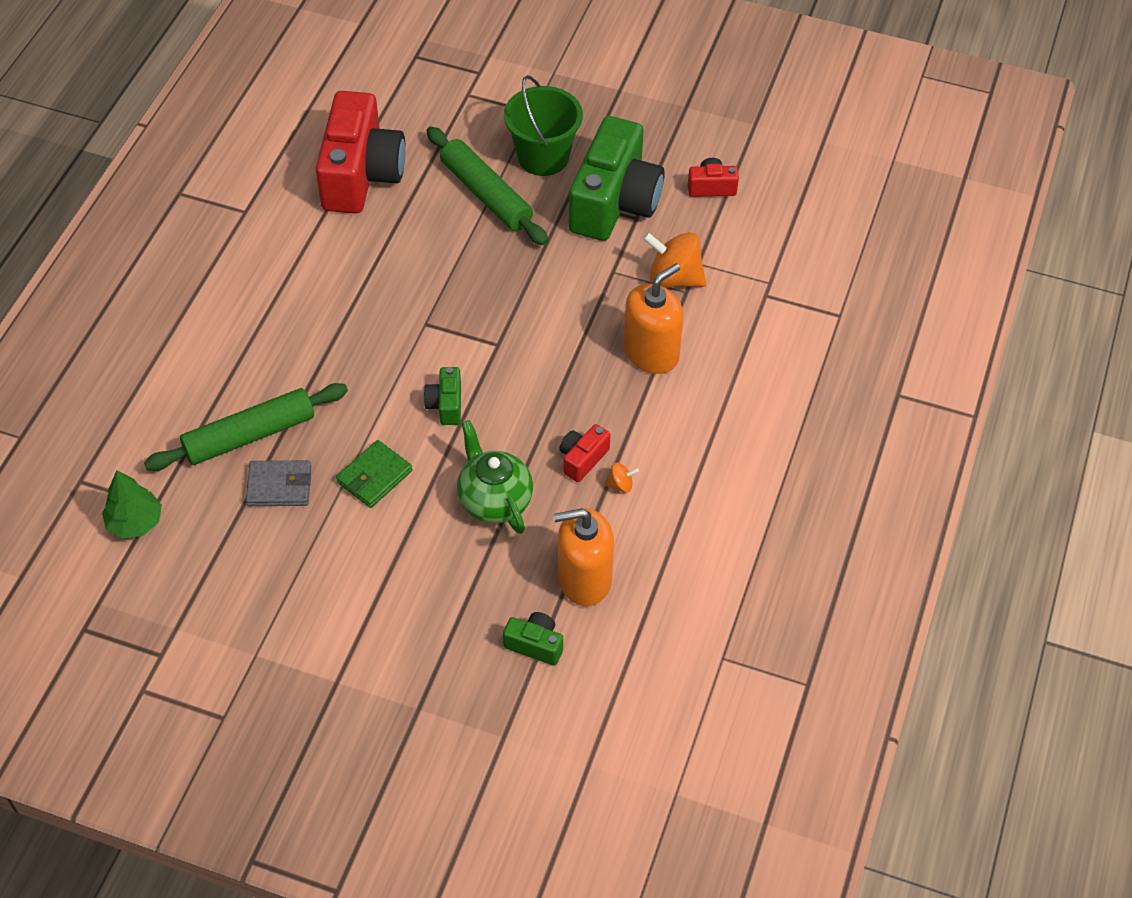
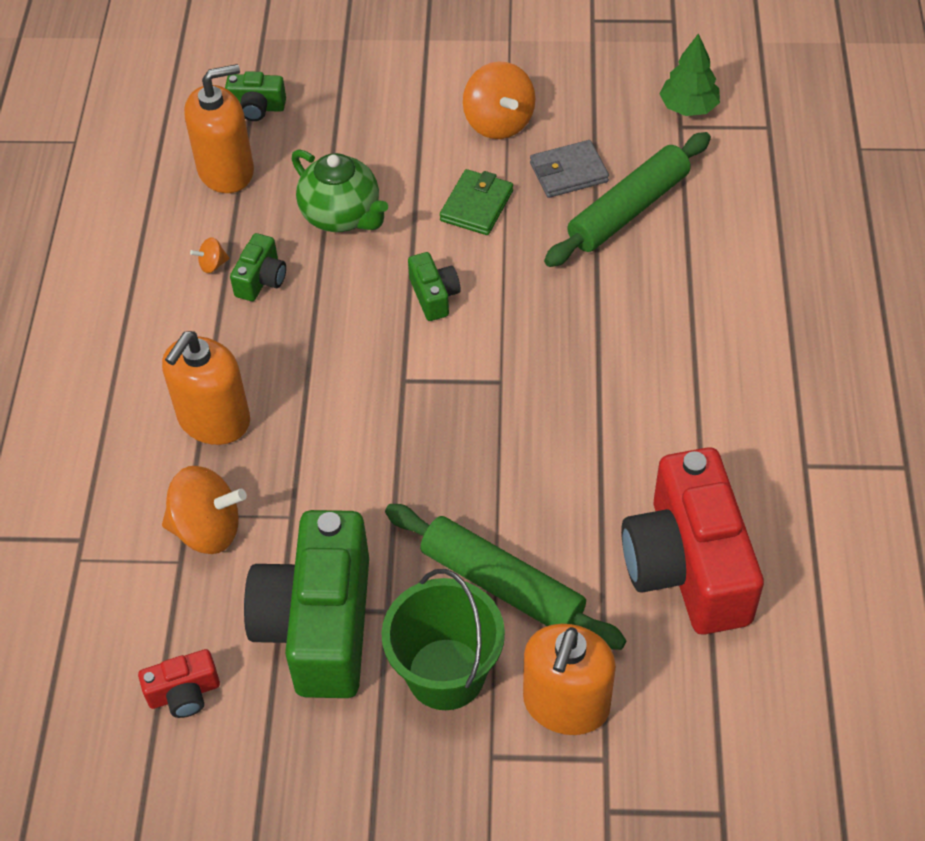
camera: 165 degrees right, 0 degrees up
(314, 557) = (498, 123): none -> orange spinning top
(477, 124) = (566, 704): none -> orange soap dispenser
(582, 459) = (261, 279): red camera -> green camera

